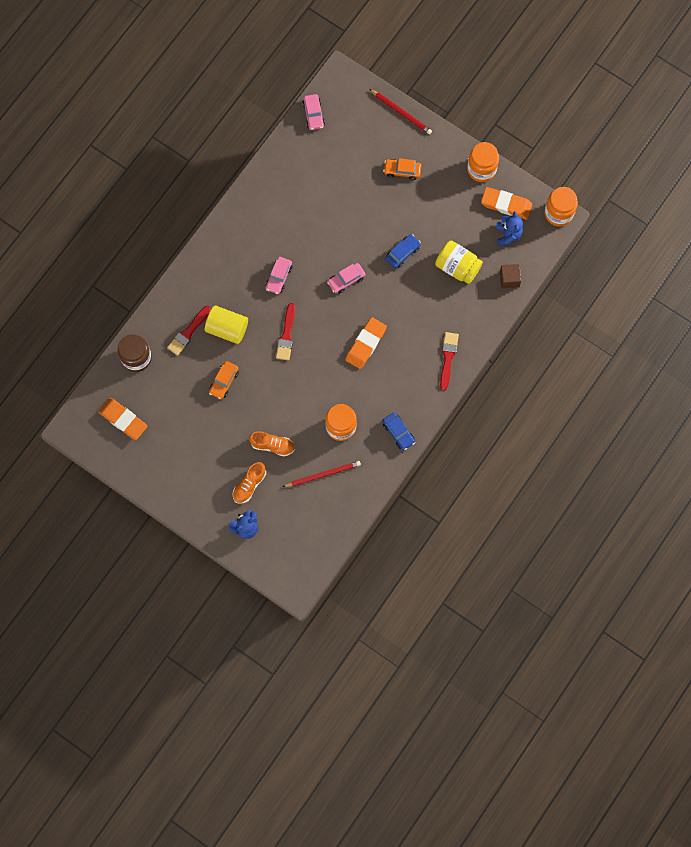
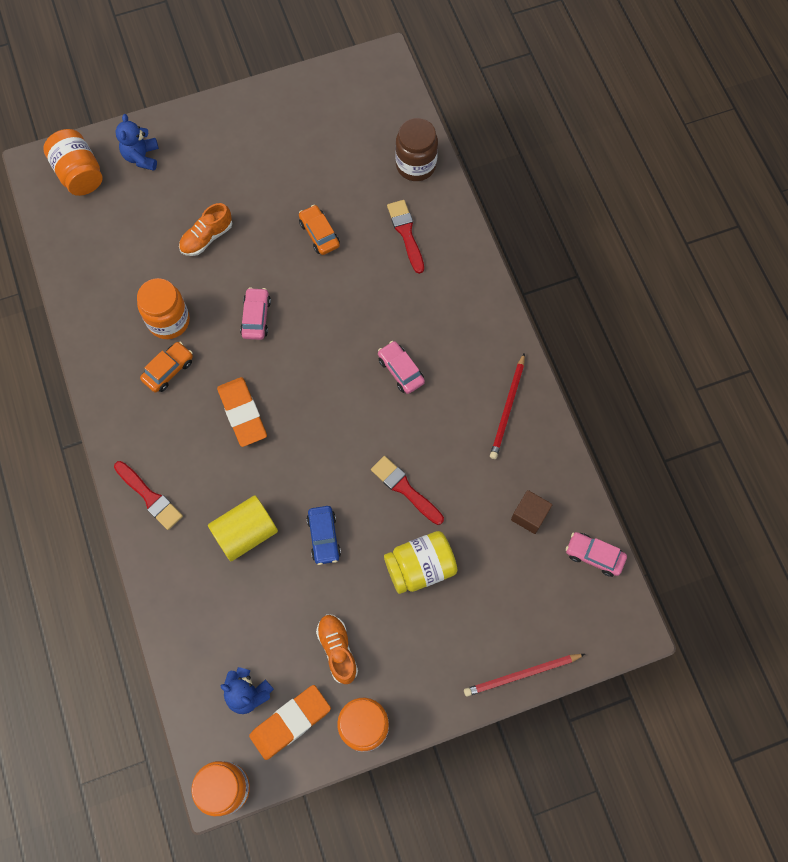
camera: 125 degrees right, 5 degrees down
(123, 419) = (355, 113): orange eraser -> none
(227, 328) = (379, 275): yellow cylinder -> yellow cylinder (246, 533)
(249, 485) = (183, 188): orange shoe -> orange shoe (337, 650)
(284, 556) = (79, 174): none -> orange jar
(286, 335) = (322, 333): red brush -> red brush (405, 489)
(323, 474) = (131, 267): red pencil -> red pencil (507, 408)
(346, 280) = (339, 445): pink car -> pink car (256, 317)
(398, 432) = (110, 378): blue car -> none
(402, 171) = (436, 616): orange car -> orange car (168, 370)
(457, 267) = (254, 593): yellow jar -> yellow jar (420, 567)
(509, 279) = (188, 649): brown cube -> brown cube (529, 515)

